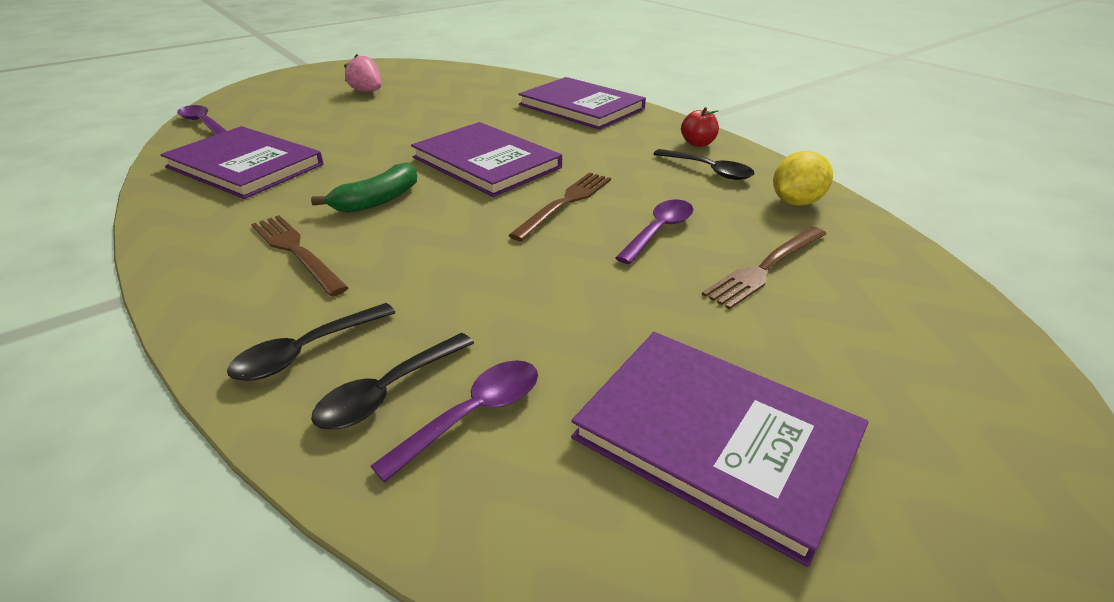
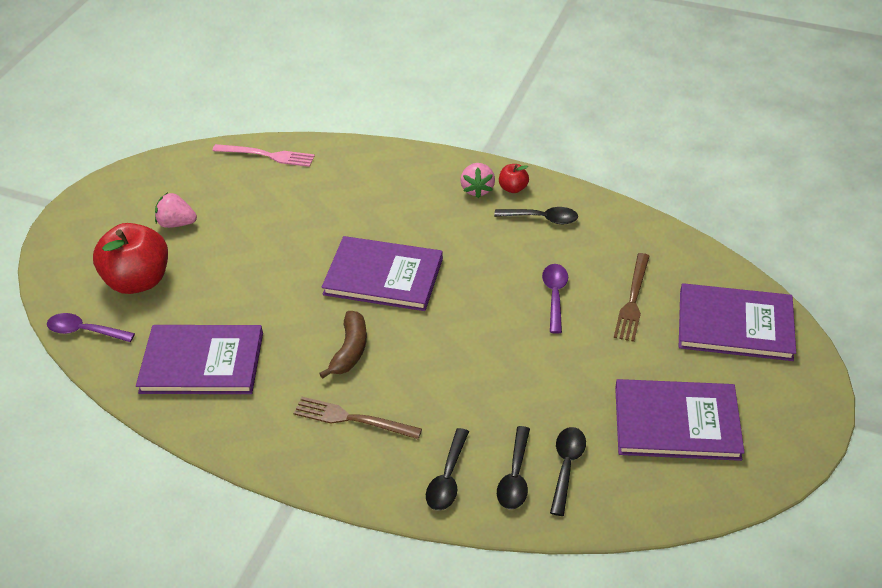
camera: 30 degrees left, 10 degrees up
(288, 110) = (138, 280): none -> red apple
(378, 200) = (350, 350): green banana -> brown banana
(473, 415) = (566, 466): purple spoon -> black spoon
(491, 77) = (267, 155): none -> pink fork
(565, 203) = (477, 295): brown fork -> none
(581, 107) = (388, 172): purple book -> purple book (735, 325)
(657, 135) = (477, 189): none -> pink strawberry
(796, 202) = (615, 230): yellow lemon -> none

